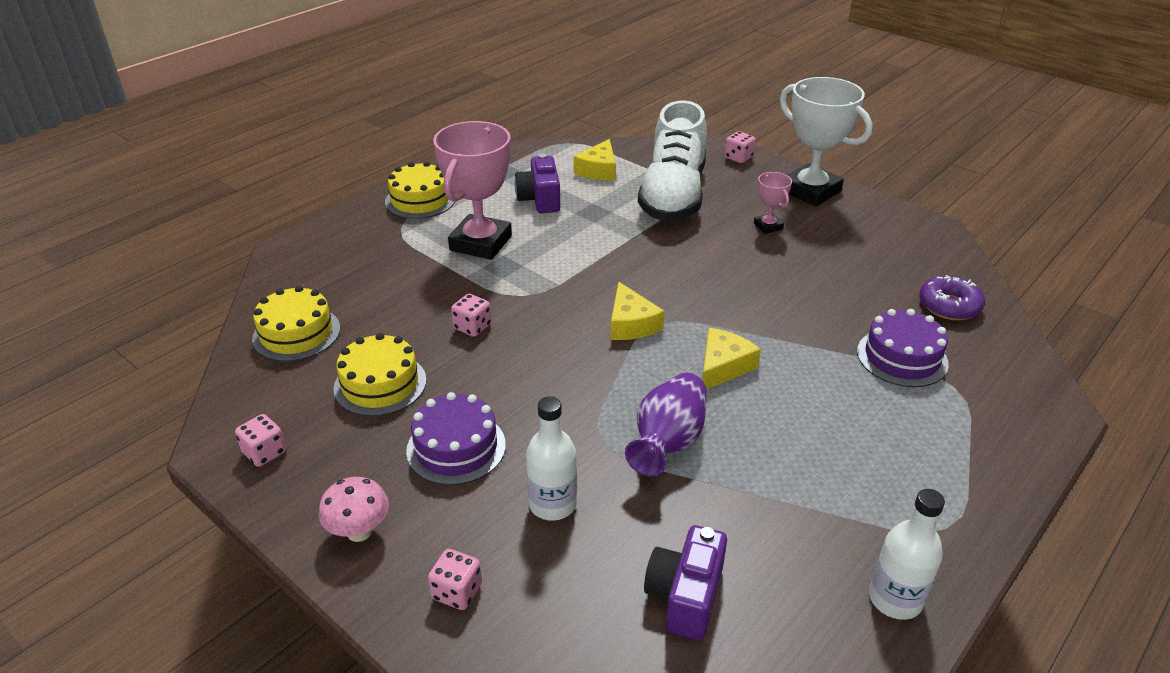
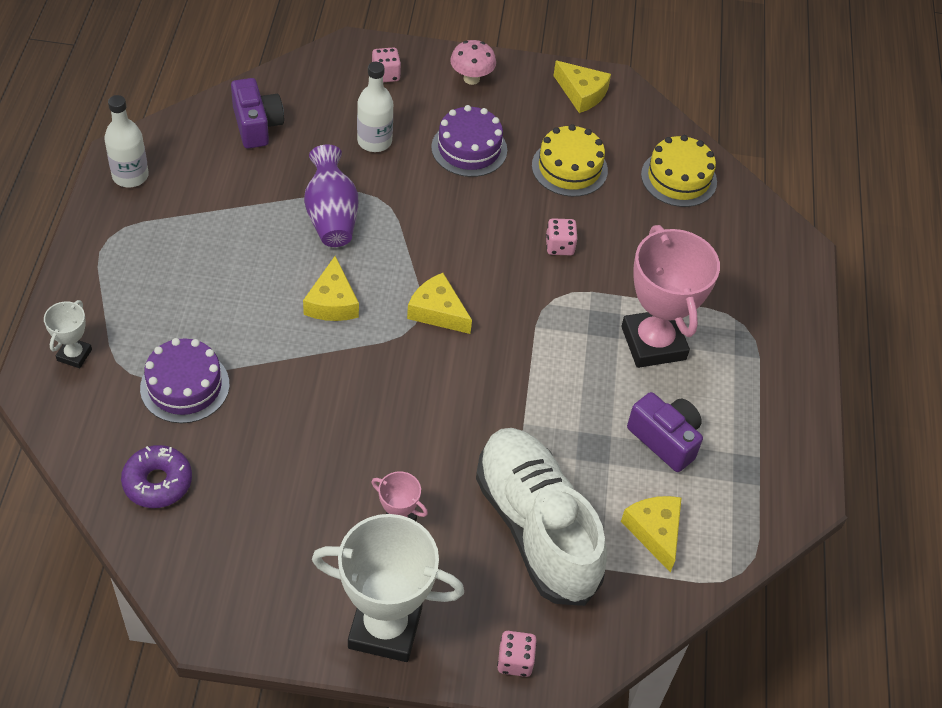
camera: 140 degrees right, 15 degrees up
(264, 452) = (581, 93): pink dice -> yellow cheese
(420, 200) = (775, 374): yellow cake -> none
(1011, 422) = (74, 355): none -> white trophy

